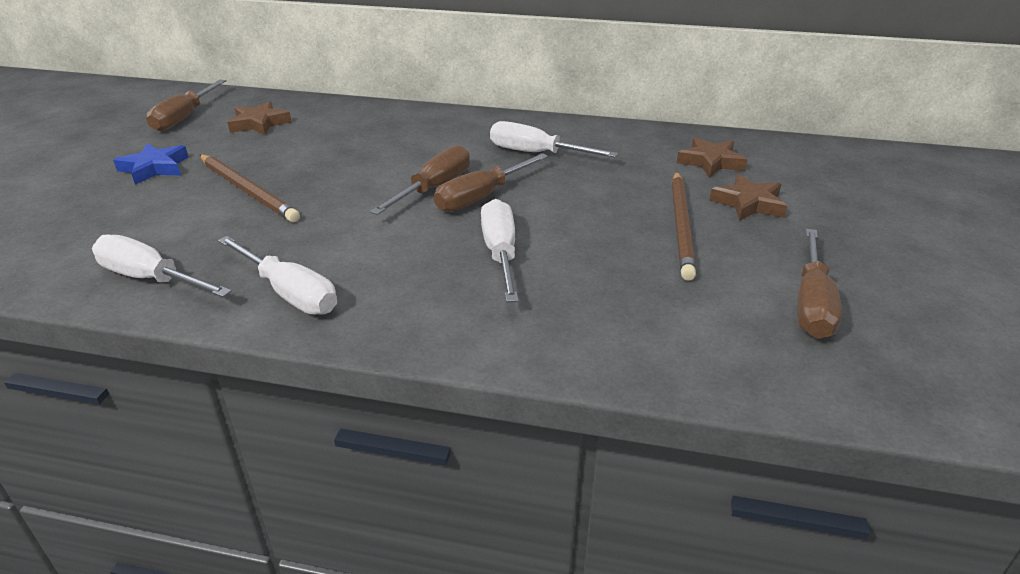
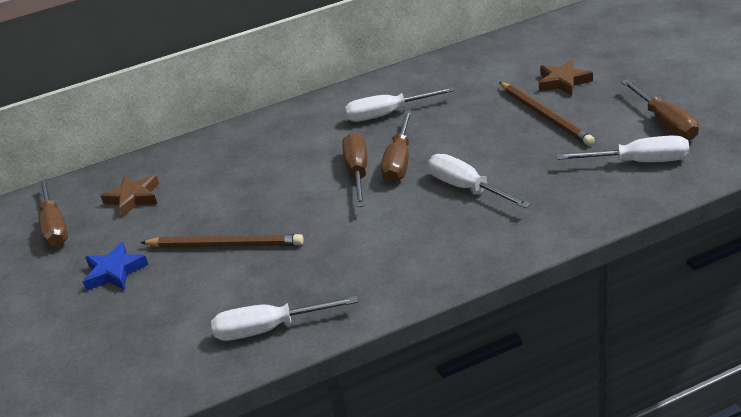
camera: 30 degrees left, 0 degrees up
(289, 293) = (378, 281): white screwdriver -> white screwdriver (638, 162)
(710, 162) = (506, 65): brown star -> none

